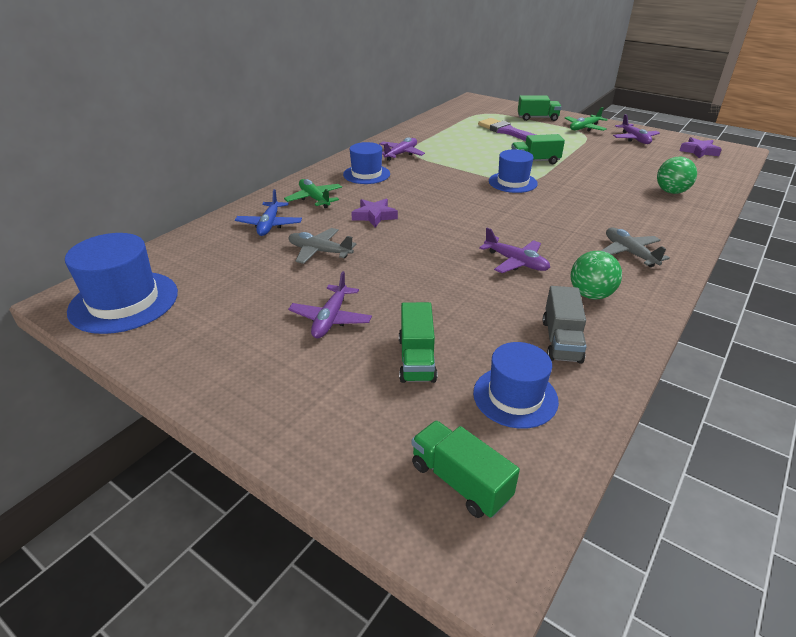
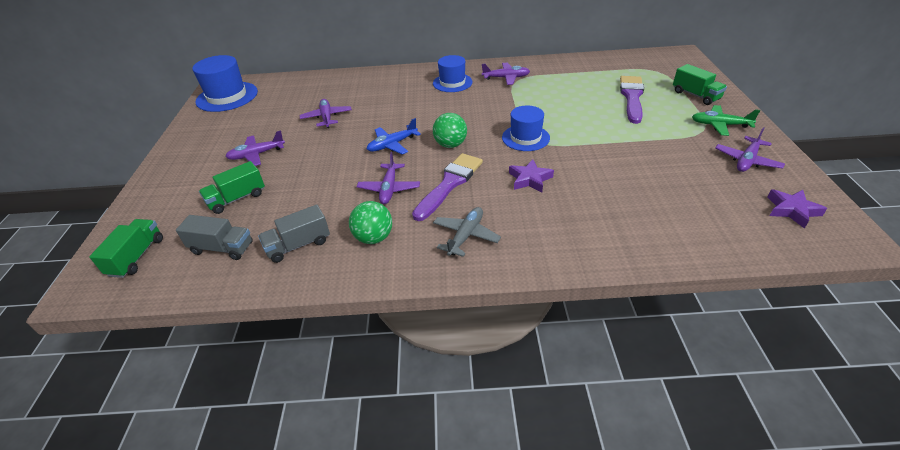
camera: 55 degrees right, 5 degrees up
(269, 225) = (342, 89): blue plane -> blue plane (392, 145)
(314, 199) = (392, 85): green plane -> none
(319, 251) = (327, 117): grey plane -> purple plane
(374, 216) = (393, 112): purple star -> purple star (530, 179)
(515, 396) = (222, 248): blue hat -> grey truck
(534, 161) = (586, 131): green truck -> none
(543, 233) = (450, 184): none -> purple brush
(671, 192) = (636, 222): green ball -> green ball (450, 145)

